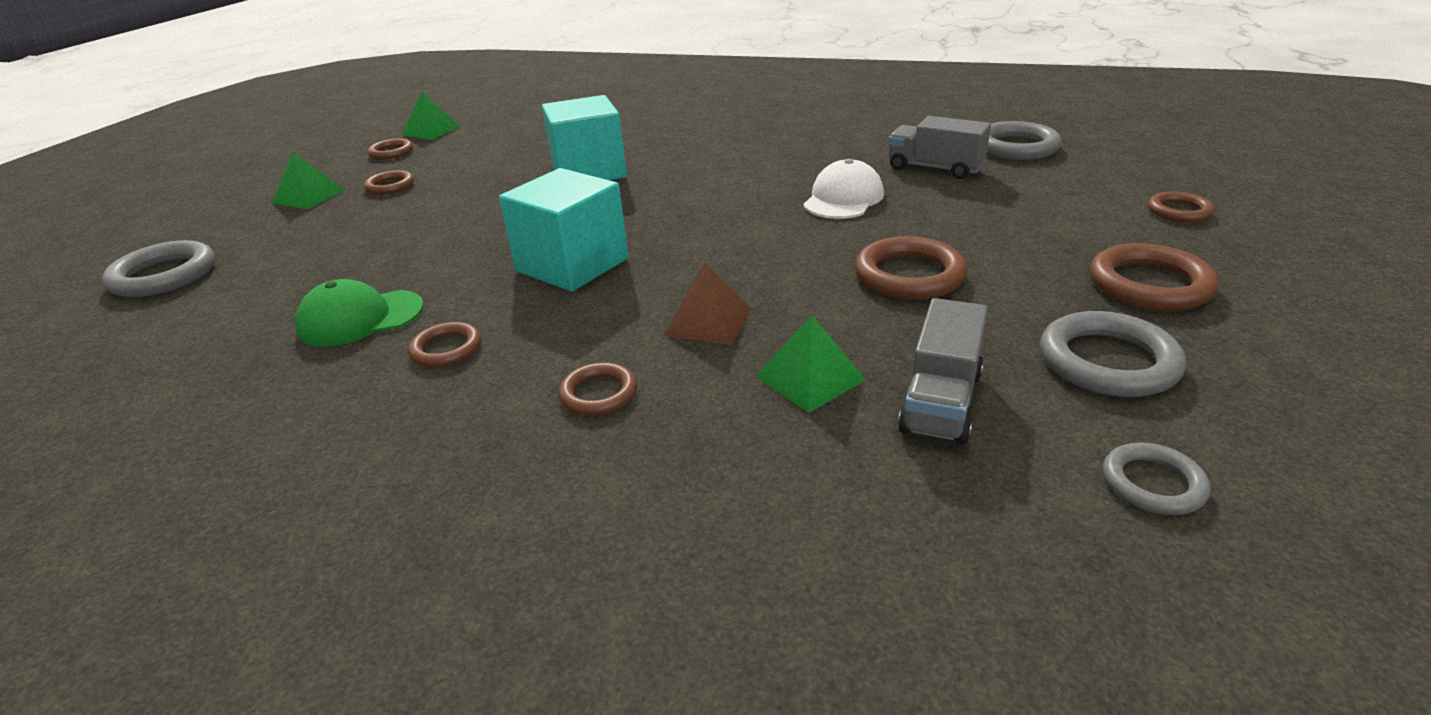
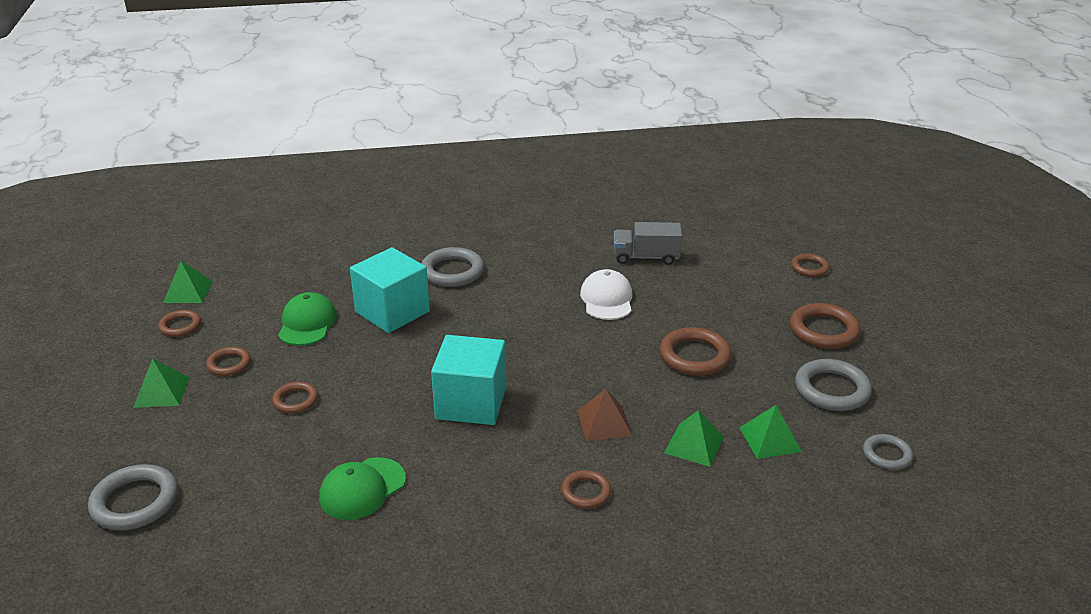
camera: 30 degrees left, 0 degrees up
(446, 349) = (455, 493): brown ring -> brown ring (295, 400)
(498, 168) = (307, 323): none -> green cap
(941, 402) = (770, 439): grey truck -> green pyramid
(1016, 147) = (684, 226): grey ring -> grey ring (452, 271)

